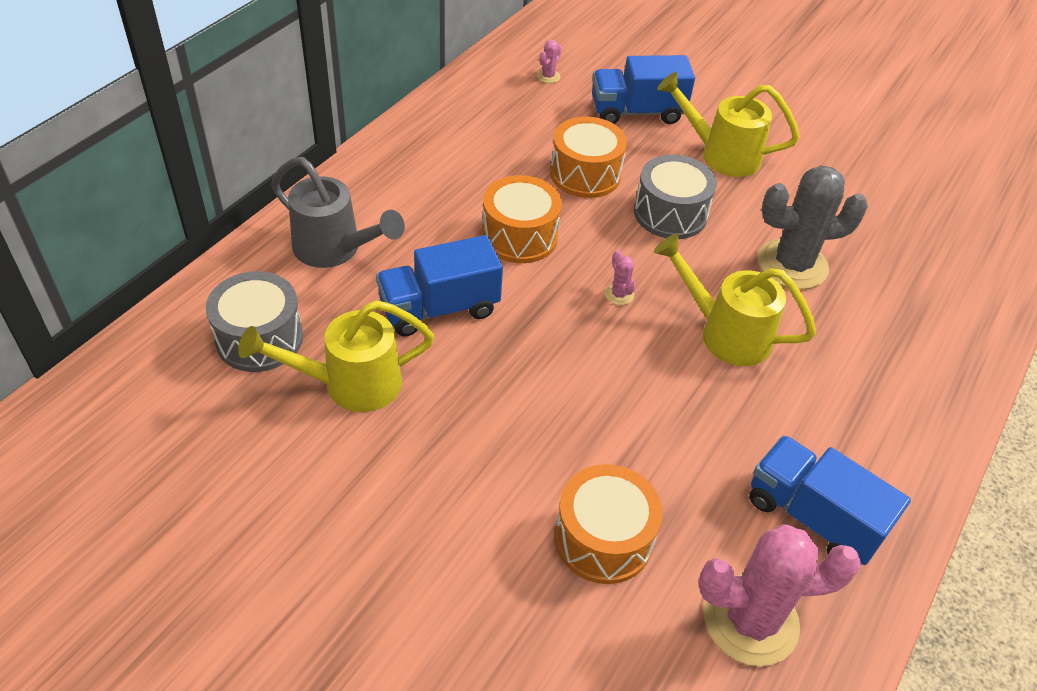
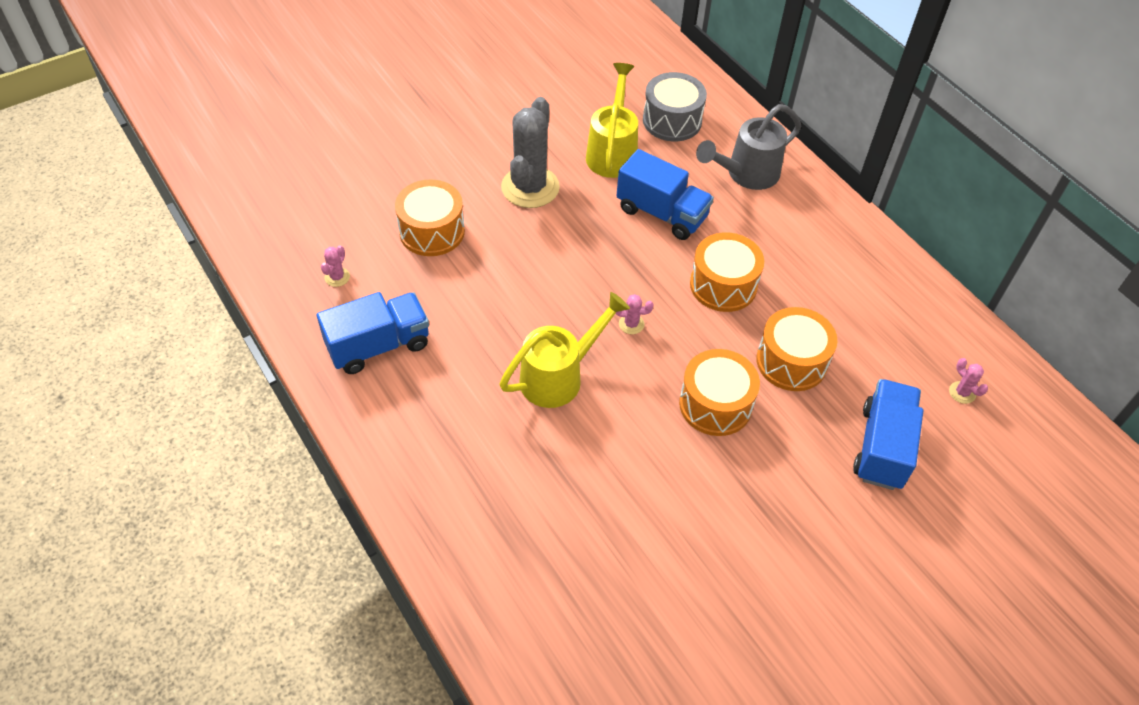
camera: 115 degrees right, 5 degrees up
(439, 308) = (662, 213): blue truck -> blue truck turned 120 degrees clockwise
(670, 213) = (715, 404): grey drum -> orange drum
(721, 155) = (790, 492): yellow watering can -> none
(750, 620) = (337, 277): pink cactus -> pink cactus, size x0.40
(792, 264) = (613, 470): grey cactus -> grey cactus (530, 187)

